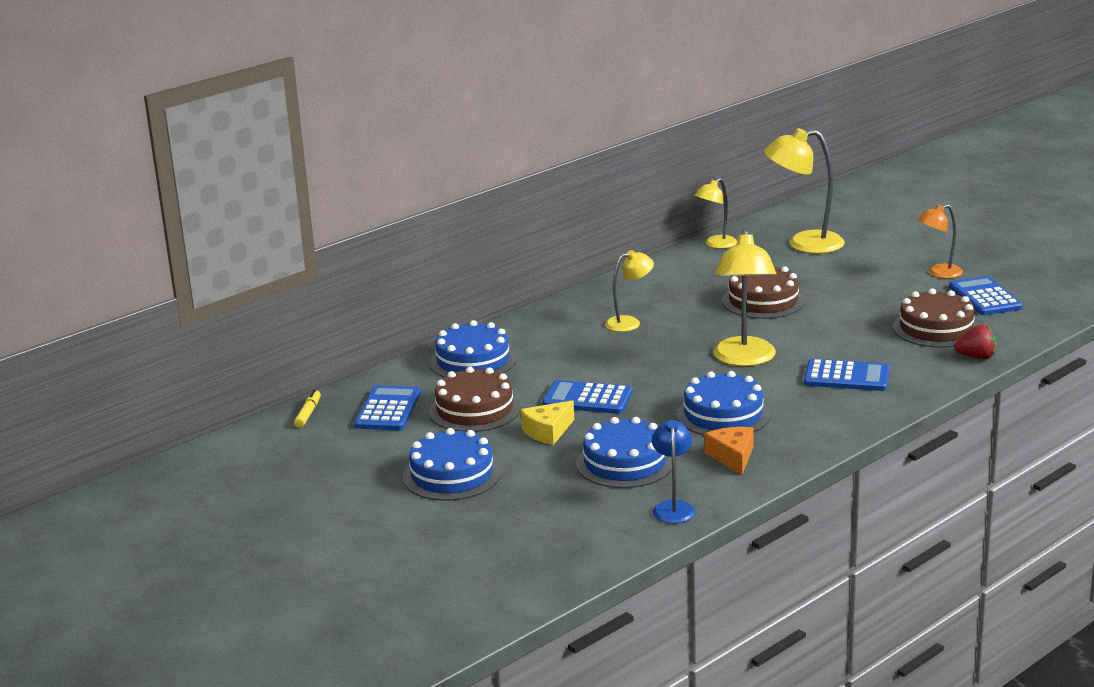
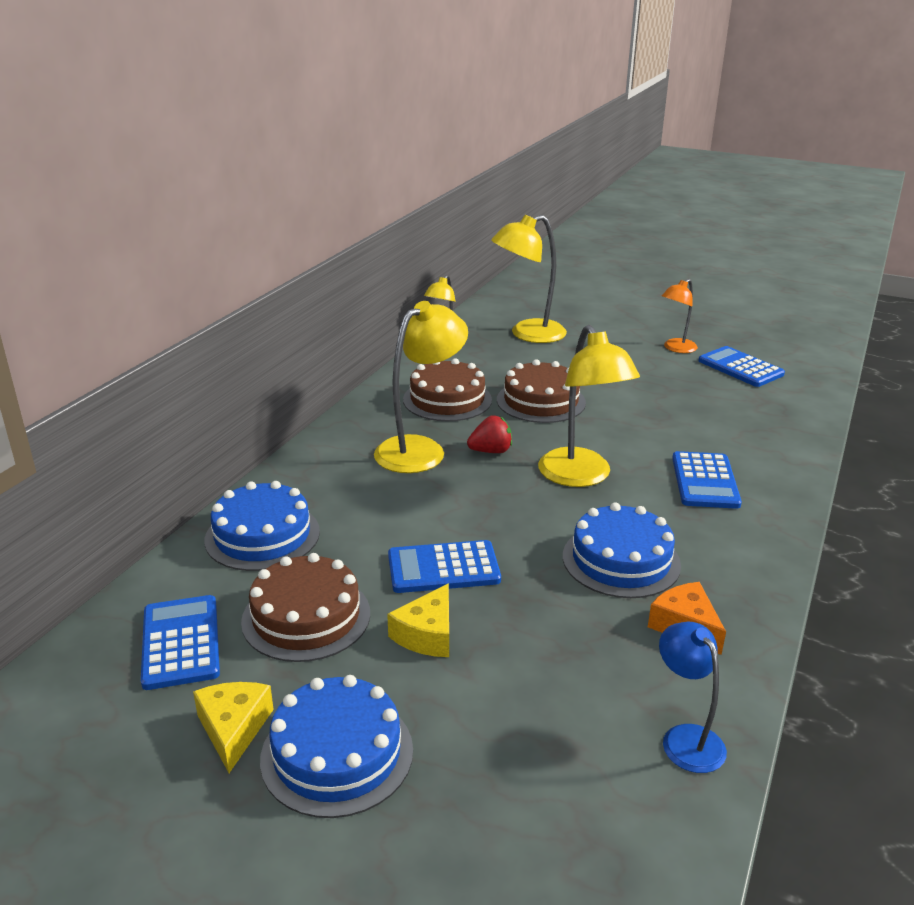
camera: 25 degrees left, 5 degrees up
(308, 413) = (58, 676): yellow marker -> none
(398, 454) = (233, 729): none -> yellow cheese
(625, 463) = (563, 668): blue cake -> none
(629, 323) = (420, 449): yellow lamp -> yellow lamp, size x1.71
(846, 377) = (704, 481): blue calculator -> blue calculator turned 105 degrees clockwise
(936, 328) = (732, 408): brown cake -> brown cake (447, 399)
(976, 357) = (802, 435): red strawberry -> red strawberry (491, 451)

